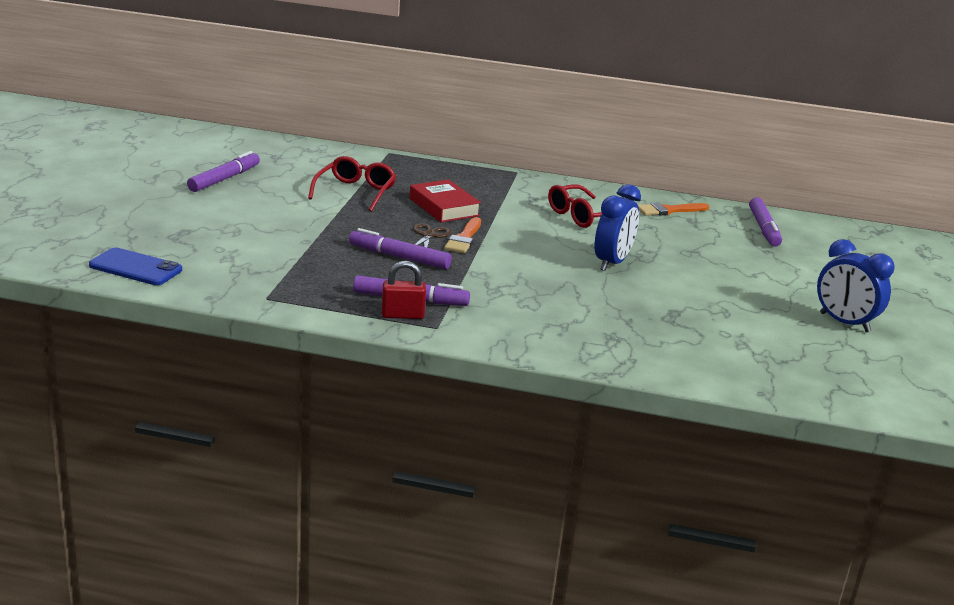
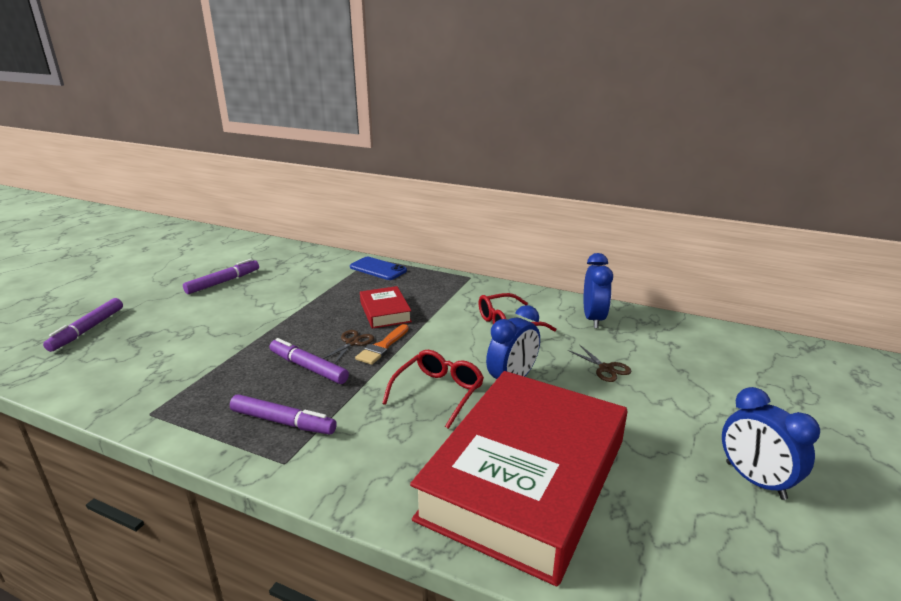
camera: 15 degrees right, 0 degrees up
(135, 268) = (68, 372): blue phone -> blue phone (378, 269)
(355, 192) = (319, 295): red glasses -> red glasses (438, 392)
(402, 315) = (261, 443): red padlock -> none
(658, 329) = (525, 478): none -> red book
(669, 210) = (593, 319): orange brush -> blue clock
(697, 251) = (606, 369): none -> brown scissors
(763, 228) = (684, 342): purple marker -> purple marker (87, 330)

